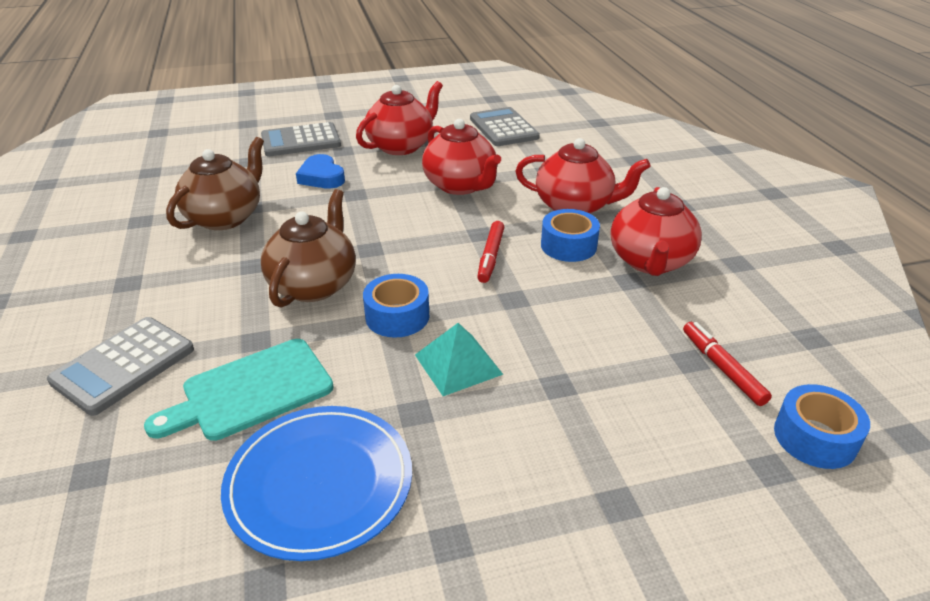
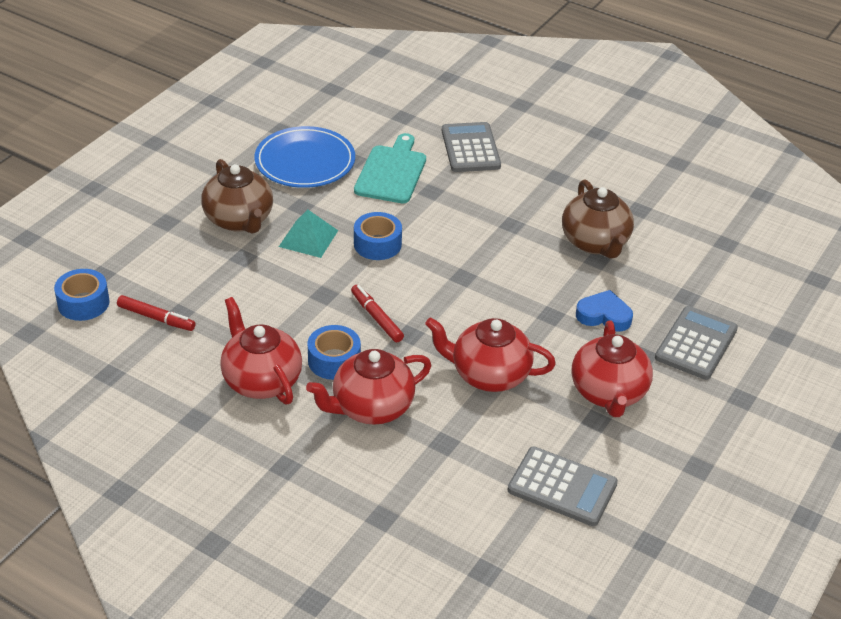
camera: 135 degrees right, 5 degrees up
(314, 285) = (454, 234): brown teapot -> brown teapot (239, 220)

